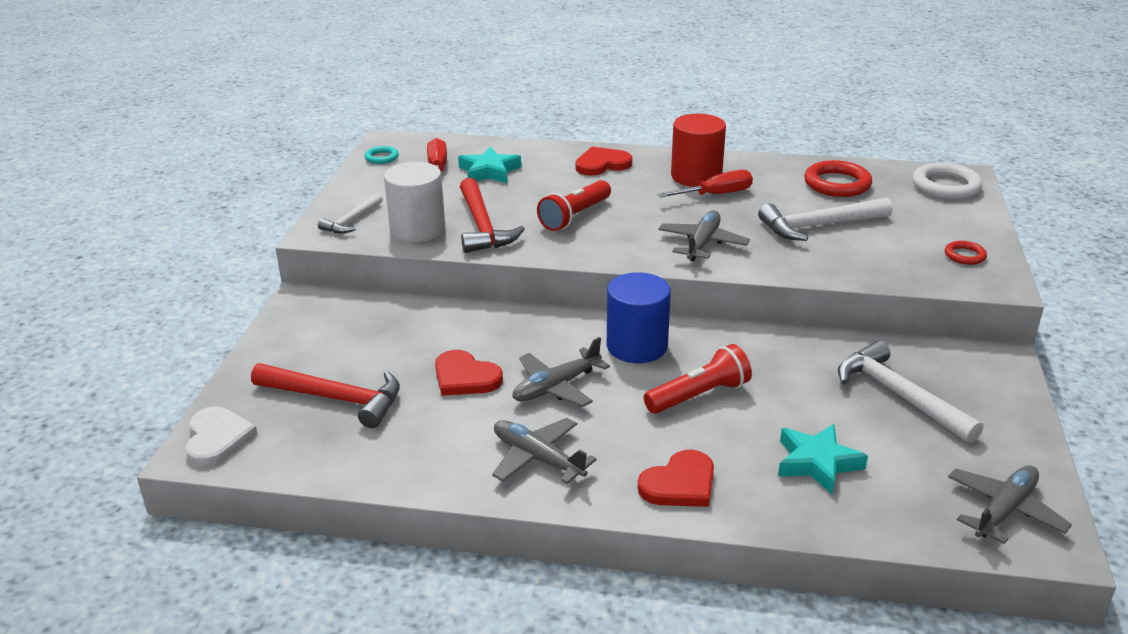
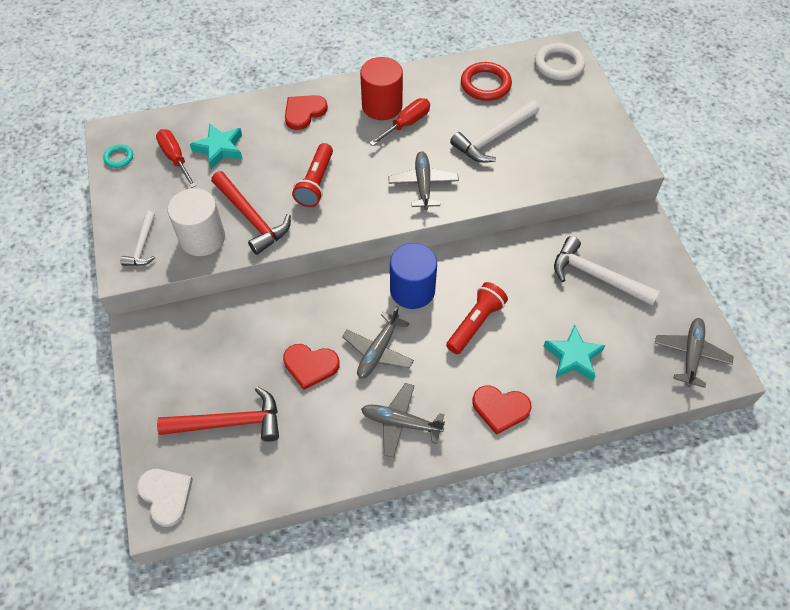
camera: 25 degrees left, 25 degrees up
(680, 484) = (500, 409): red heart -> red heart turned 75 degrees clockwise
(965, 256) = (599, 140): red ring -> none

